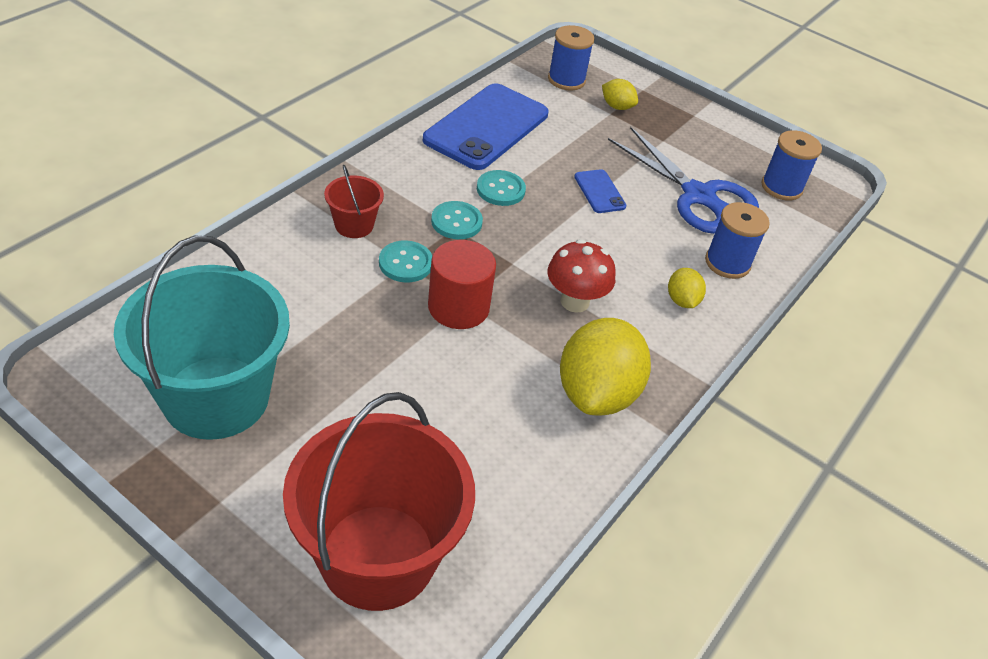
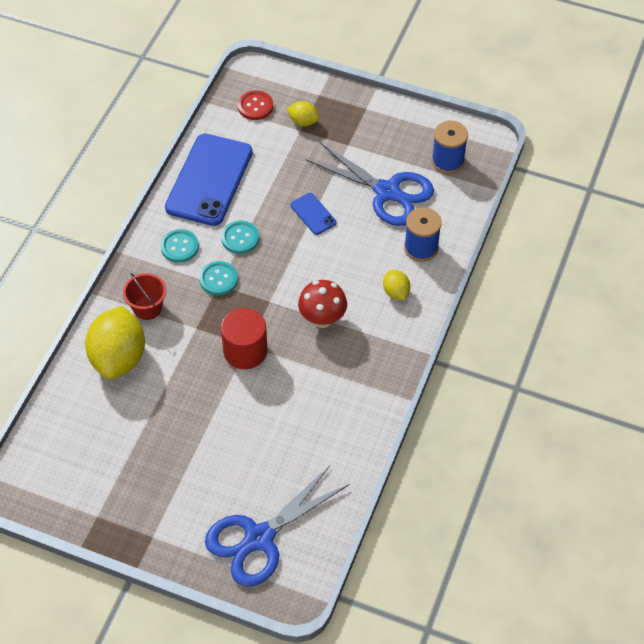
camera: 10 degrees left, 10 degrees up
(216, 397) = (117, 471): turquoise bucket -> none
(378, 556) = (259, 538): red bucket -> blue scissors
(405, 263) = (196, 327): turquoise button -> turquoise button (179, 247)
(566, 80) = (255, 106): blue spool -> red button
(597, 393) = (357, 386): yellow lemon -> yellow lemon (118, 358)

